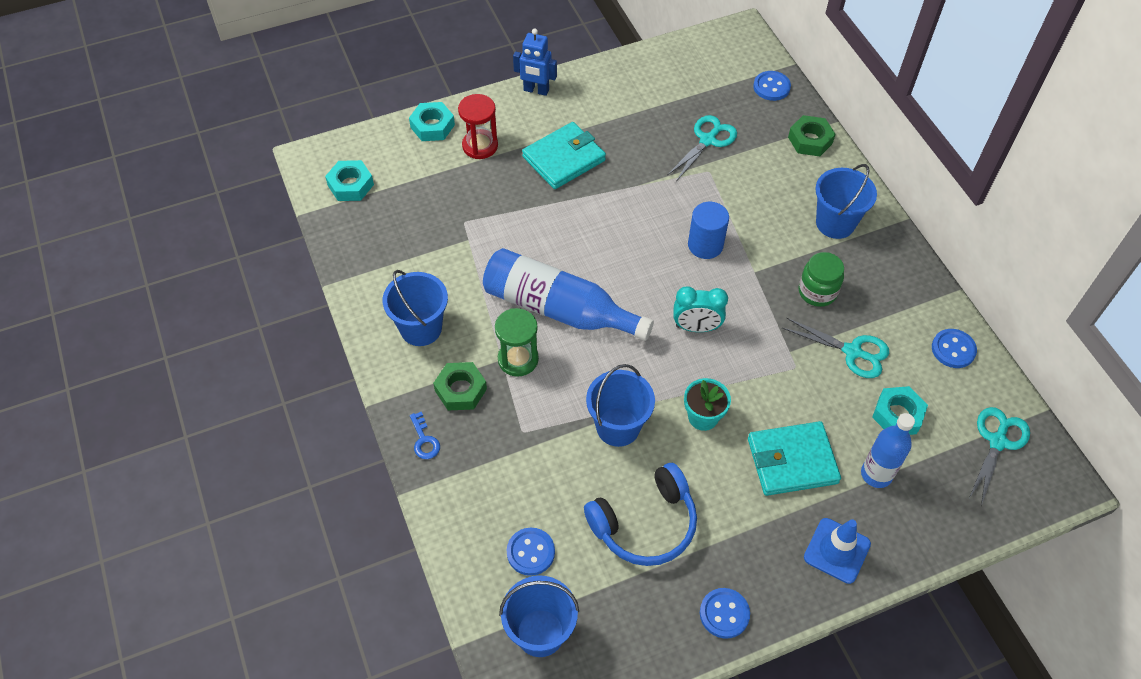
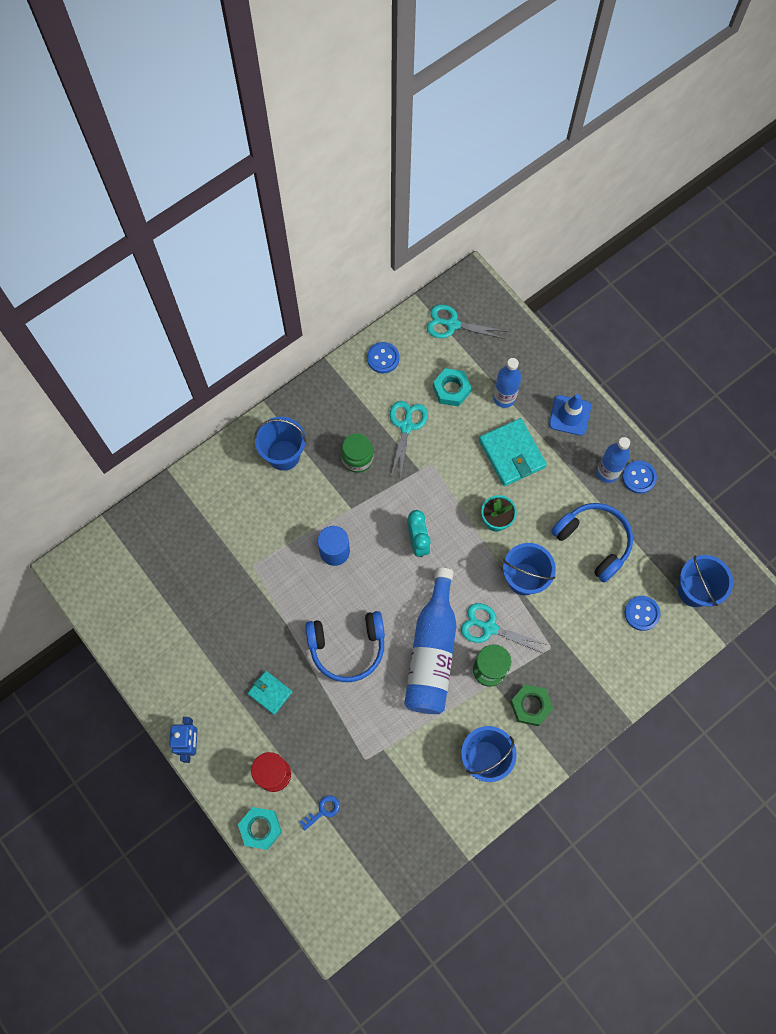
camera: 105 degrees left, 15 degrees up
(350, 185) = (352, 880): turquoise nut -> none
(424, 440) = (582, 719): blue key -> blue key (323, 810)
(564, 158) = (270, 693): turquoise wallet -> turquoise wallet, size x0.58
(590, 232) = (347, 647): none -> blue headphones
(707, 140) = (217, 573): turquoise scissors -> turquoise scissors (489, 627)
(740, 573) = (607, 472): none -> blue bottle
(771, 87) = (137, 530): blue button -> none
(810, 140) = (196, 488): green nut -> none

